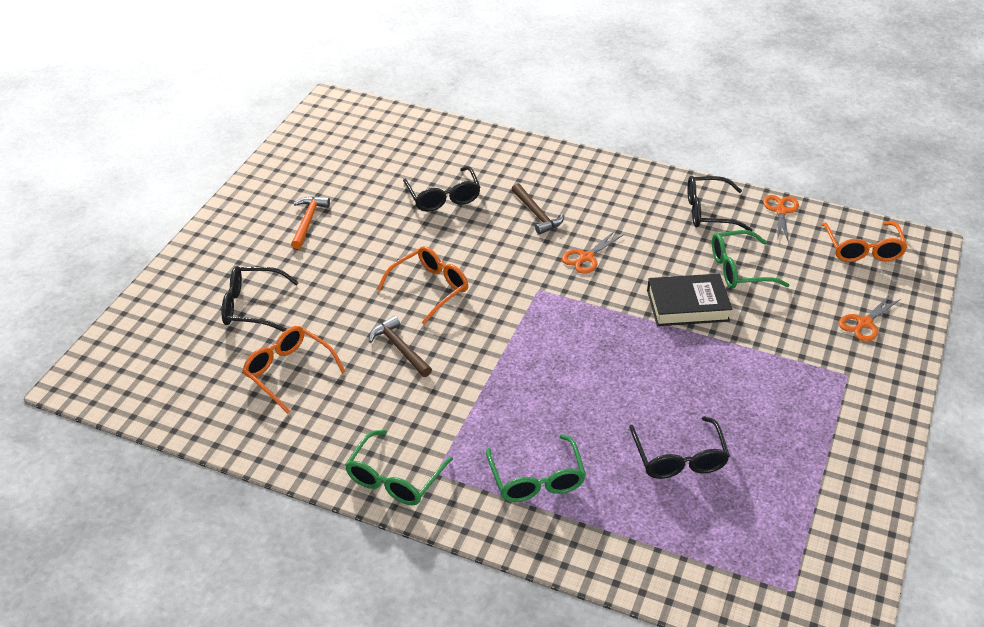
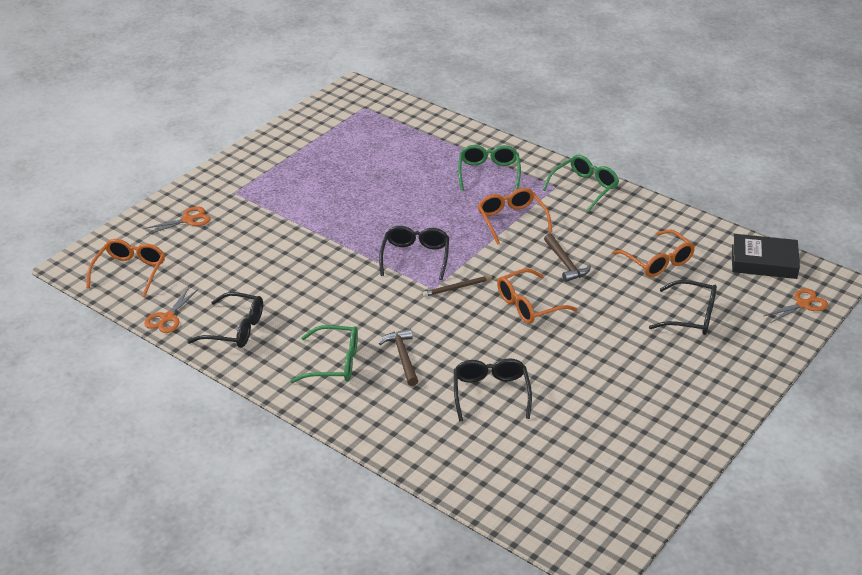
camera: 165 degrees left, 5 degrees down
(308, 221) = (637, 391): orange hammer -> none
(481, 400) = (511, 220): none -> orange glasses
(512, 294) = (457, 288): none -> brown pencil
(586, 257) = (377, 307): orange scissors -> orange scissors (803, 304)
(679, 458) = (388, 168): black glasses -> black glasses (415, 257)
(687, 305) = (315, 255): black book -> black book (764, 262)
(738, 269) = (251, 275): green glasses -> green glasses (335, 363)

